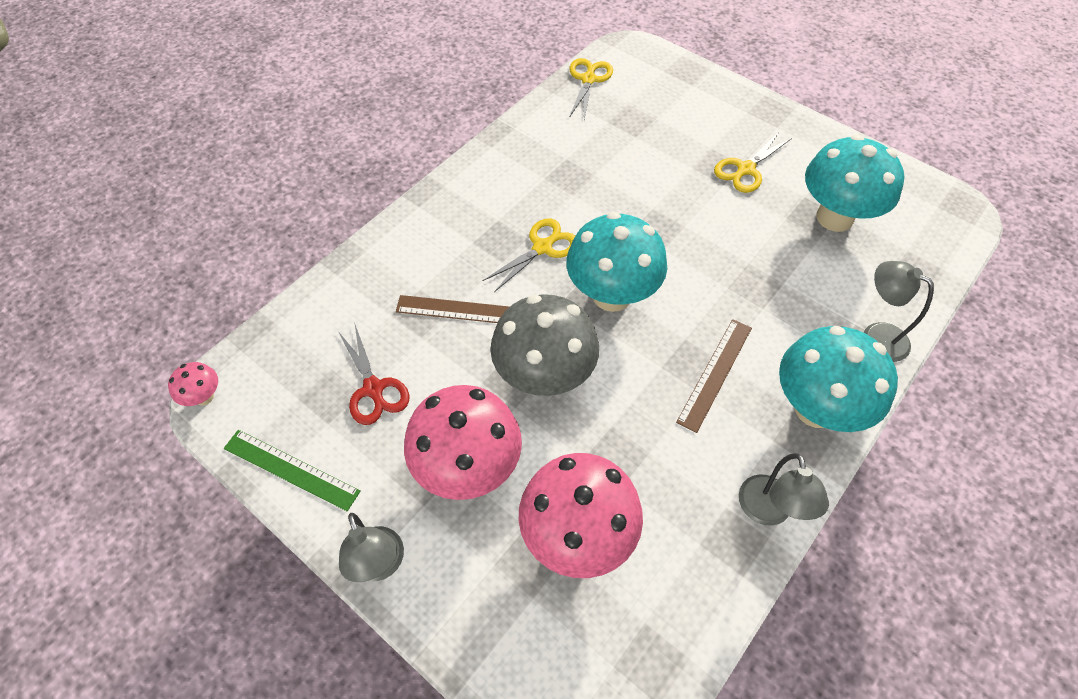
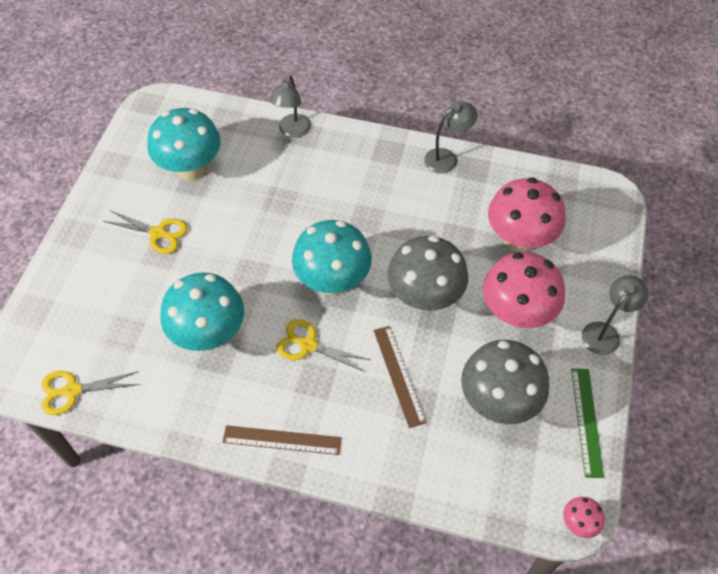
camera: 115 degrees left, 0 degrees up
(373, 389) = (497, 402): red scissors -> grey mushroom
(715, 373) = (367, 204): brown ruler -> brown ruler (282, 440)
(816, 408) = (364, 150): turquoise mushroom -> turquoise mushroom (209, 335)

